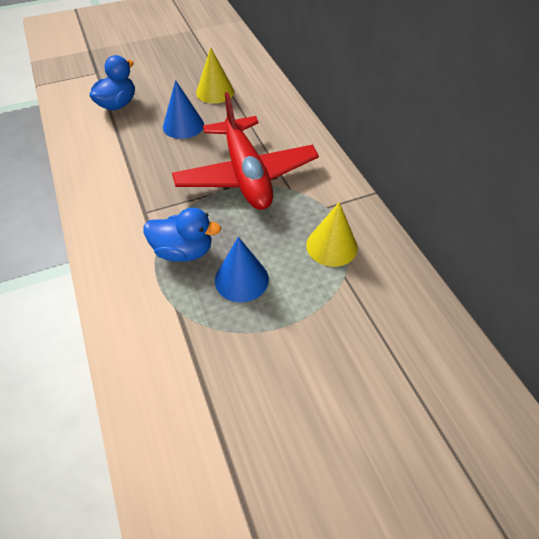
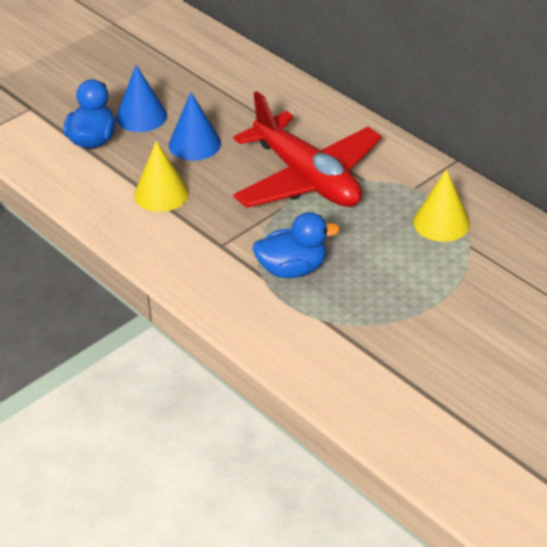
camera: 20 degrees left, 10 degrees down
(215, 92) = (204, 95): yellow cone -> yellow cone (161, 194)
(241, 279) = (370, 277): blue cone -> blue cone (141, 116)

